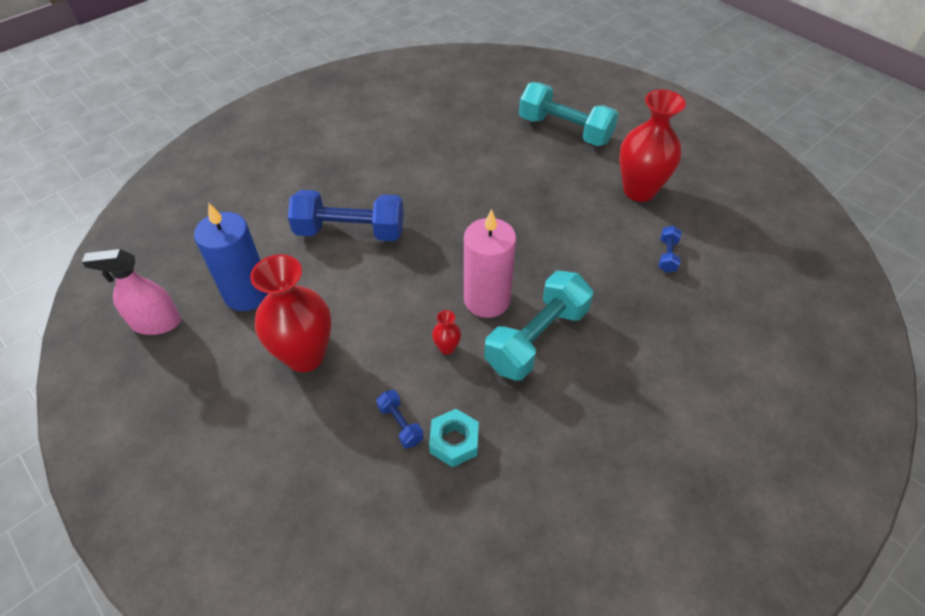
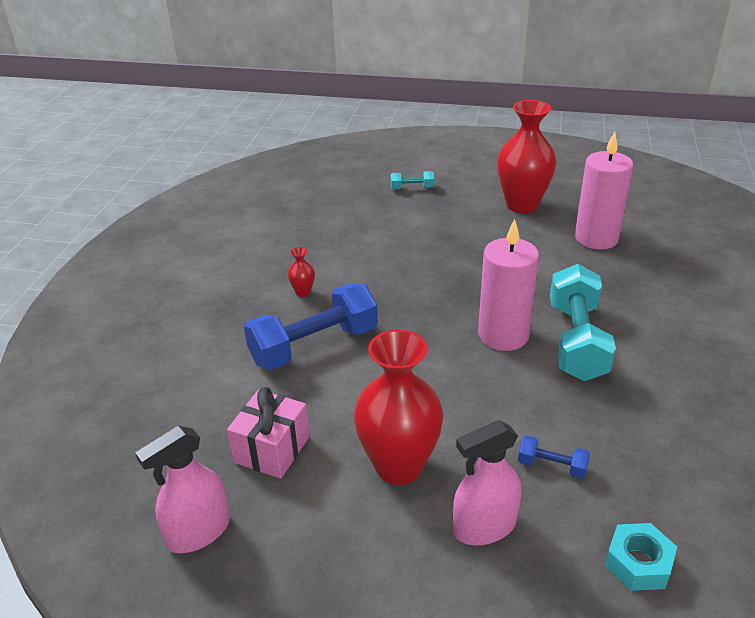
camera: 35 degrees left, 15 degrees down
(247, 293) = (272, 449): blue candle -> pink gift
(308, 435) = (484, 527): none -> pink spray bottle
(447, 348) = (516, 387): red vase -> red vase (303, 292)
(454, 441) = (610, 451): turquoise nut -> turquoise nut (638, 563)
(565, 130) = (412, 188): turquoise dumbbell -> turquoise dumbbell, size x0.44
(667, 256) = (596, 238): blue dumbbell -> pink candle

